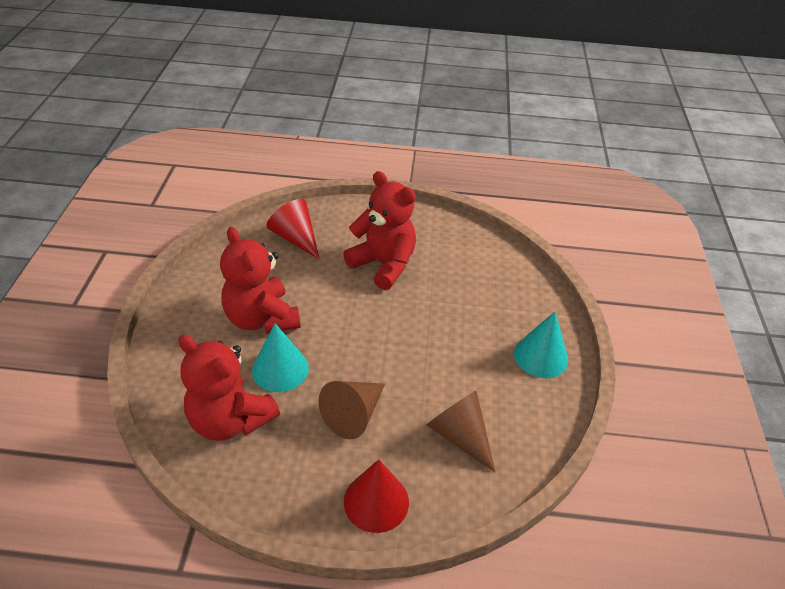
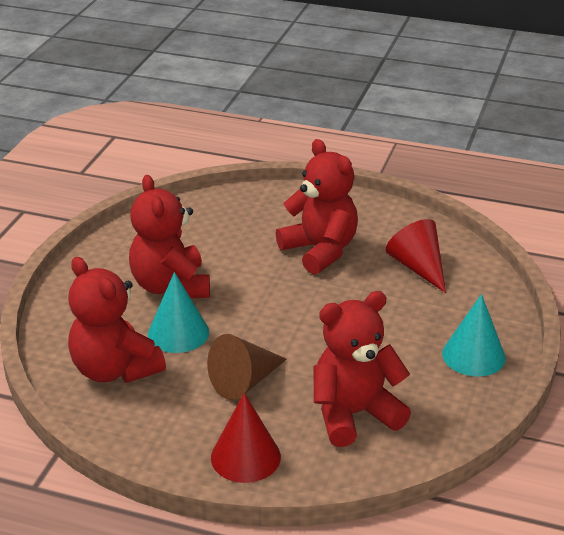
camera: 15 degrees right, 10 degrees down
(295, 238) = (228, 216): red cone -> red cone (418, 267)
(460, 435) = (354, 414): brown cone -> red teddy bear

